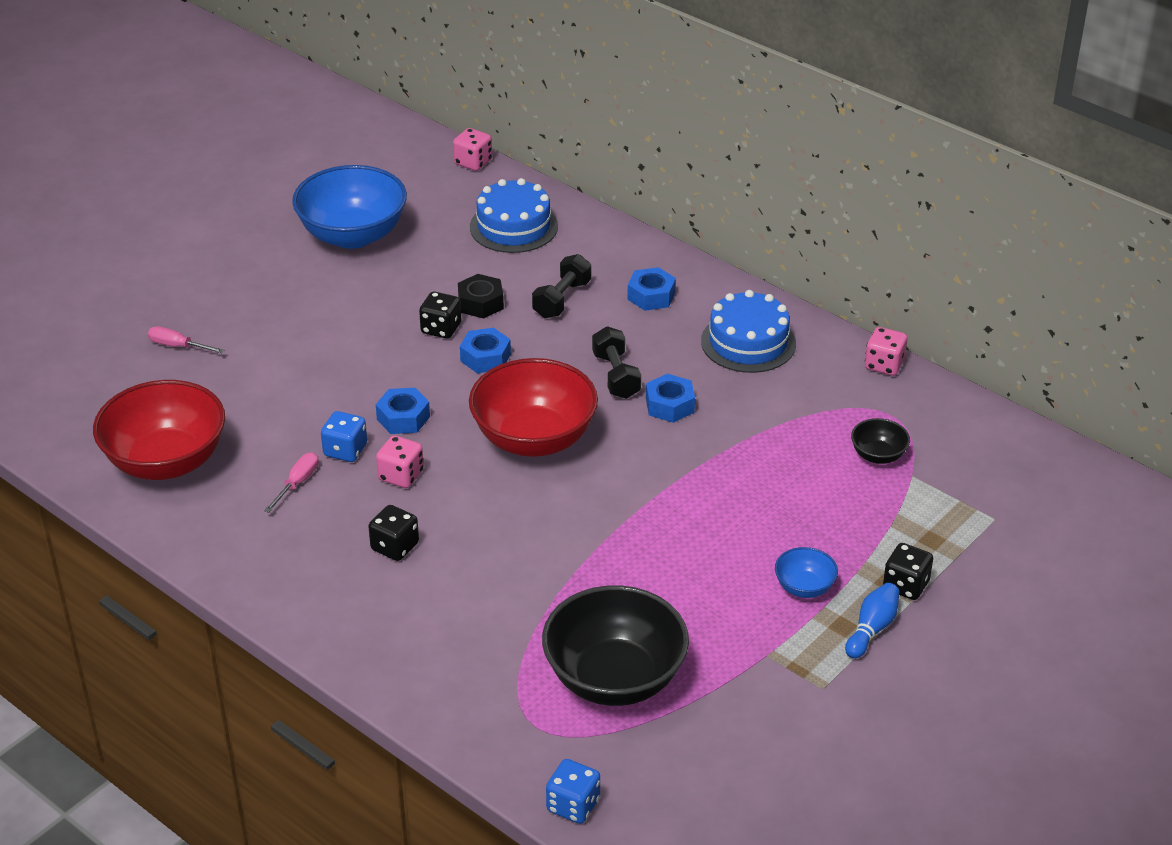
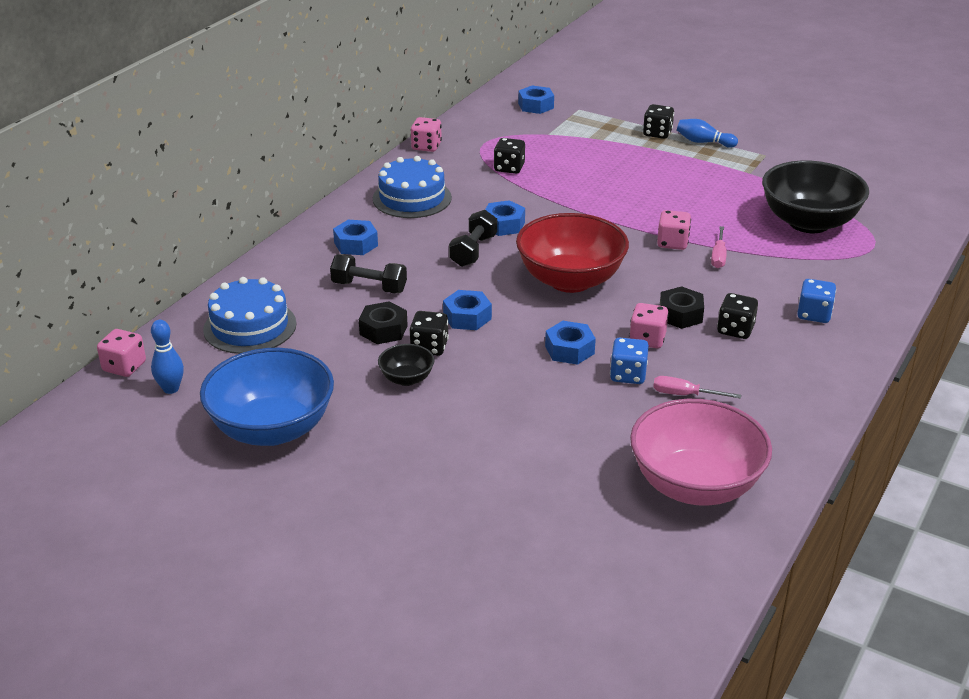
camera: 100 degrees left, 5 degrees down
(166, 461) = (695, 485): red bowl -> pink bowl
(178, 346) = (505, 521): pink screwdriver -> pink screwdriver (718, 256)
(431, 185) = (171, 389): none -> blue bowling pin
(439, 510) = (680, 314): none -> black nut
(573, 805) = (928, 227): blue dice -> blue dice (814, 314)
(594, 536) = (672, 243): none -> pink dice
(616, 376) = (473, 251): black dumbbell -> black dumbbell turned 45 degrees counterclockwise
(804, 587) = (679, 164): blue bowl -> none
(814, 427) = (509, 168): none -> black dice
(878, 455) = (531, 145): black bowl -> black bowl (407, 379)
(1007, 477) = (536, 105): none -> blue nut

